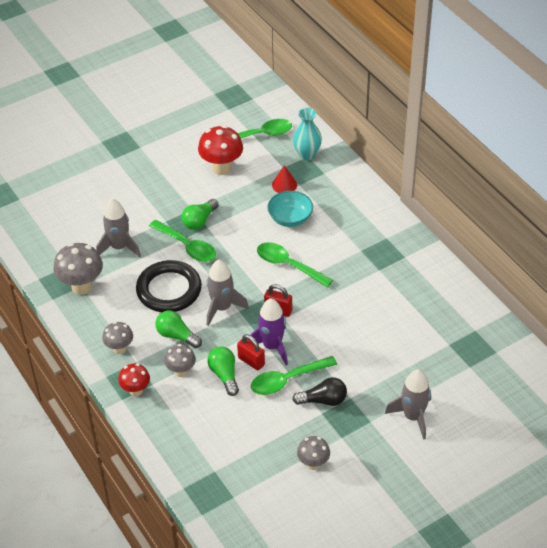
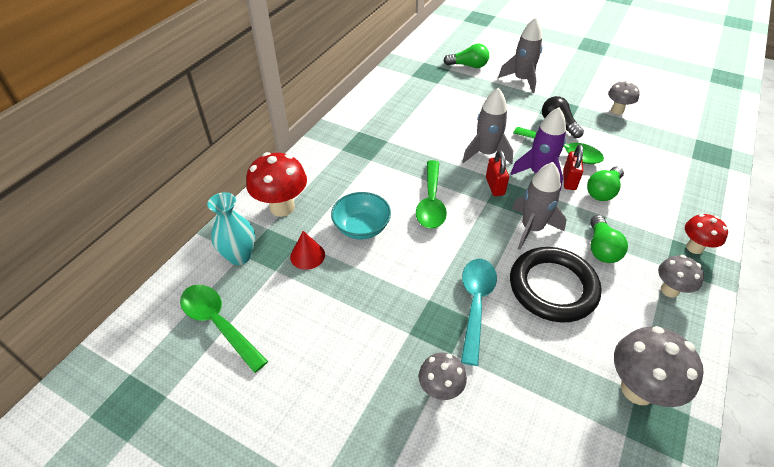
camera: 120 degrees left, 0 degrees up
(119, 247) = (538, 383): grey rocket -> grey rocket (486, 154)
(181, 371) = (634, 224): grey mushroom -> grey mushroom (440, 389)
(187, 246) = (475, 304): green spoon -> turquoise spoon
(199, 221) = (424, 313): green light bulb -> green light bulb (468, 66)
(221, 168) = (310, 337): red mushroom -> red mushroom (282, 207)

